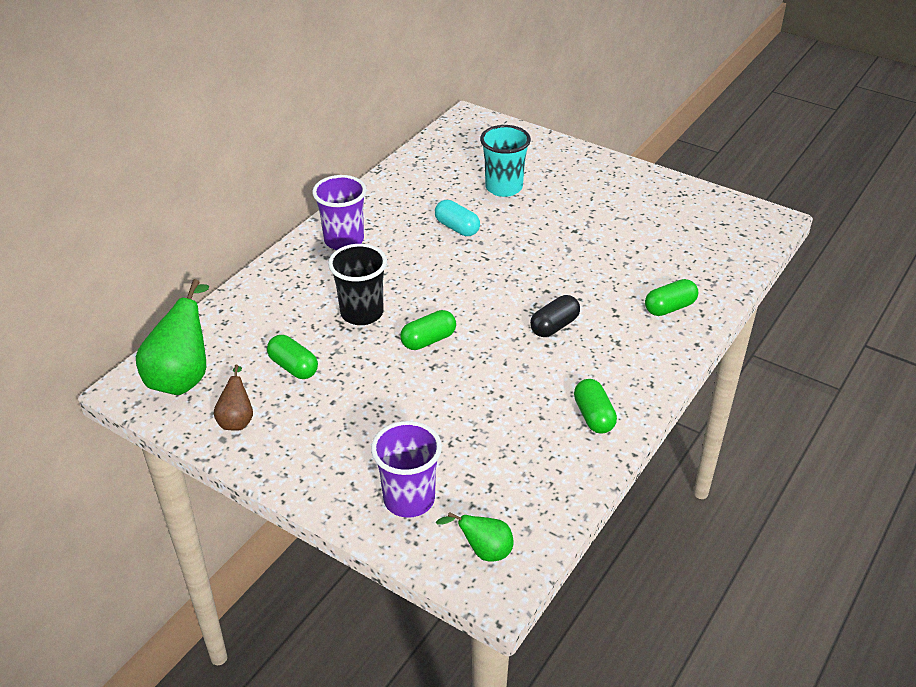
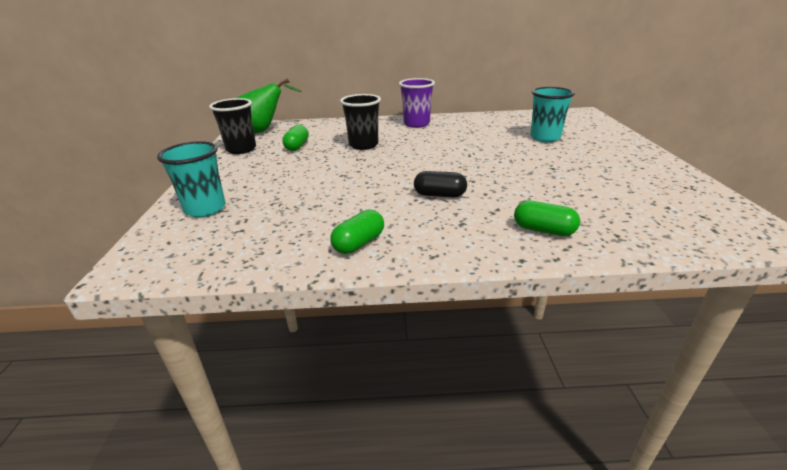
camera: 55 degrees right, 10 degrees down
(237, 420) = (241, 149): brown pear -> black cup
(409, 499) = (205, 209): purple cup -> turquoise cup
(428, 340) = (365, 166): green capsule -> none
(457, 228) = (480, 140): turquoise capsule -> none
(484, 551) = (164, 251): green pear -> none

